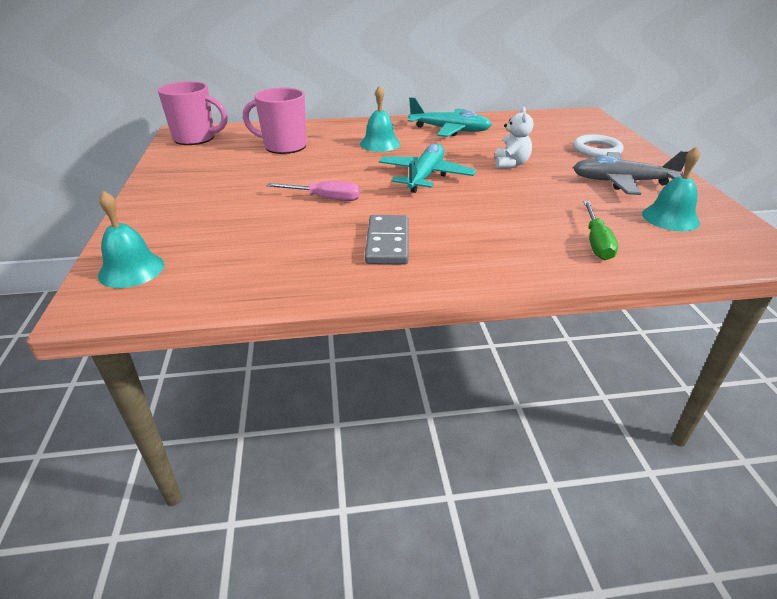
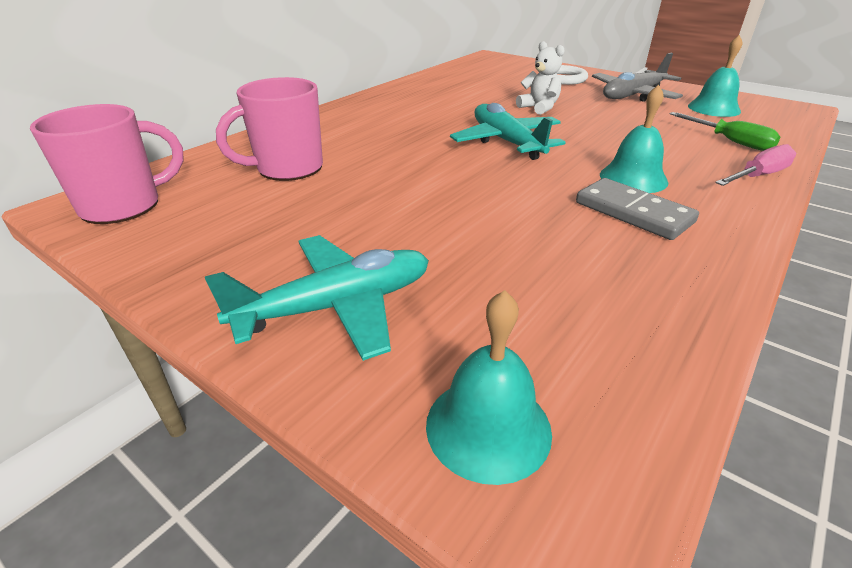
camera: 45 degrees left, 0 degrees up
(325, 198) = (476, 201): pink screwdriver -> pink screwdriver (758, 176)
(380, 144) = (390, 129): turquoise bell -> turquoise bell (633, 178)
(450, 130) = (423, 97): turquoise plane -> turquoise plane (337, 306)

